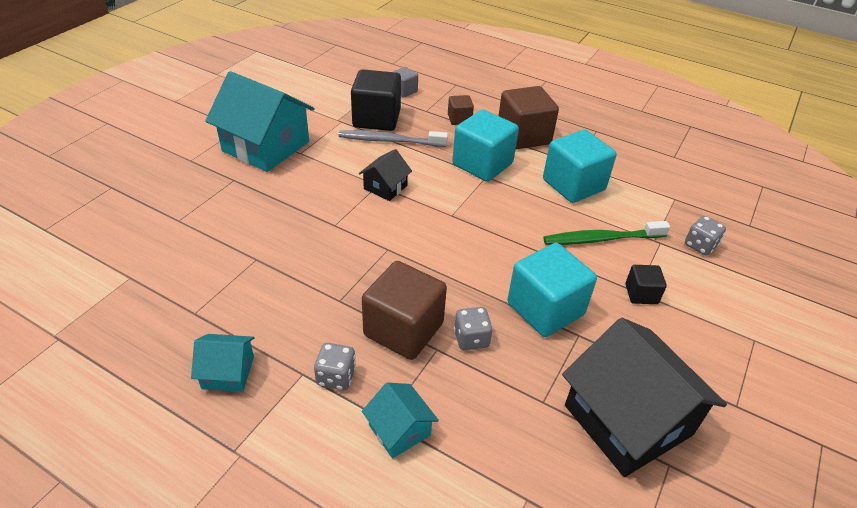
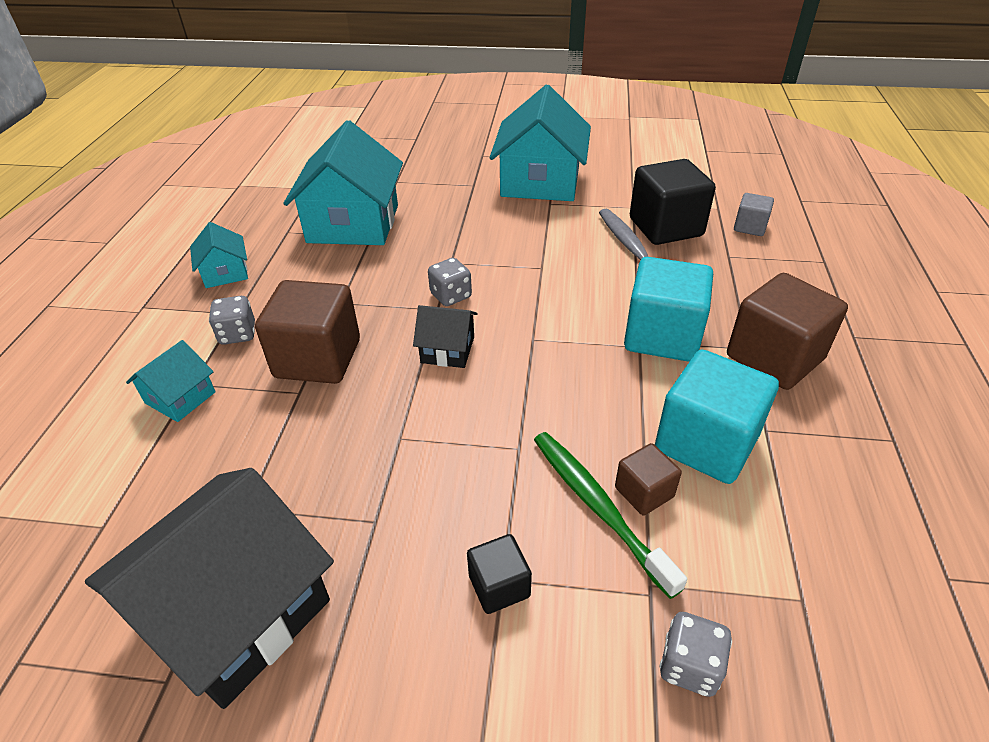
camera: 70 degrees right, 0 degrees up
(225, 265) = (353, 223): none -> turquoise house
(385, 187) = (542, 274): black house -> black house (447, 350)
(459, 119) = (743, 288): brown cube -> brown cube (644, 492)
(471, 339) = (325, 416): grey dice -> grey dice (451, 296)
(545, 309) = (407, 473): turquoise cube -> none

